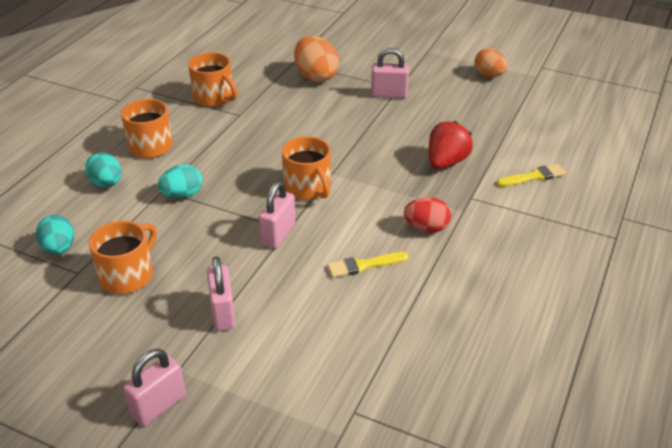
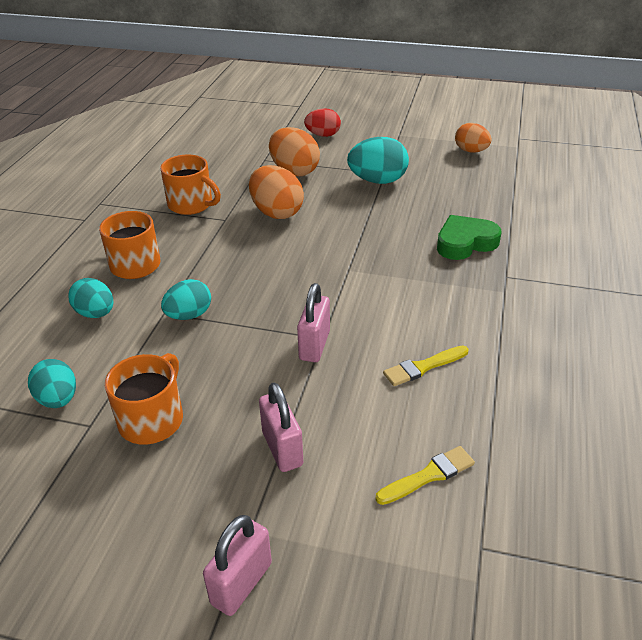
camera: 10 degrees left, 0 degrees up
(286, 114) = (276, 212): none -> orange egg
(308, 188) = (328, 288): orange mug -> none
(389, 94) = (377, 181): pink padlock -> turquoise egg
(426, 228) = (474, 315): red egg -> red egg (323, 135)
(446, 162) = (465, 243): red strawberry -> green heart
(534, 177) = (561, 246): yellow brush -> yellow brush (428, 475)

